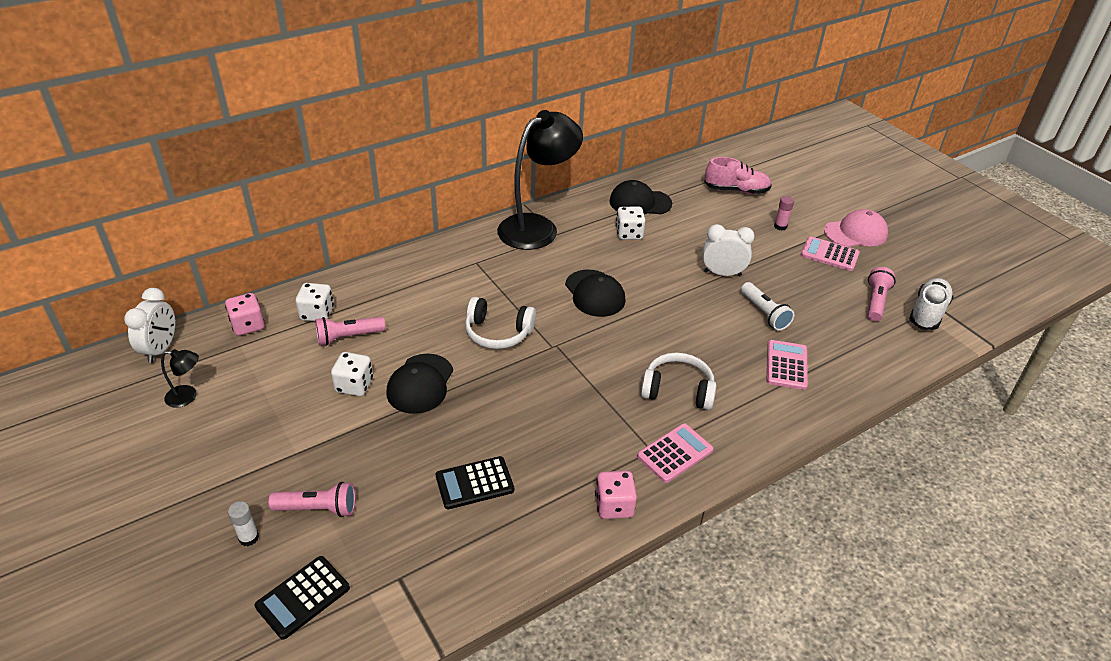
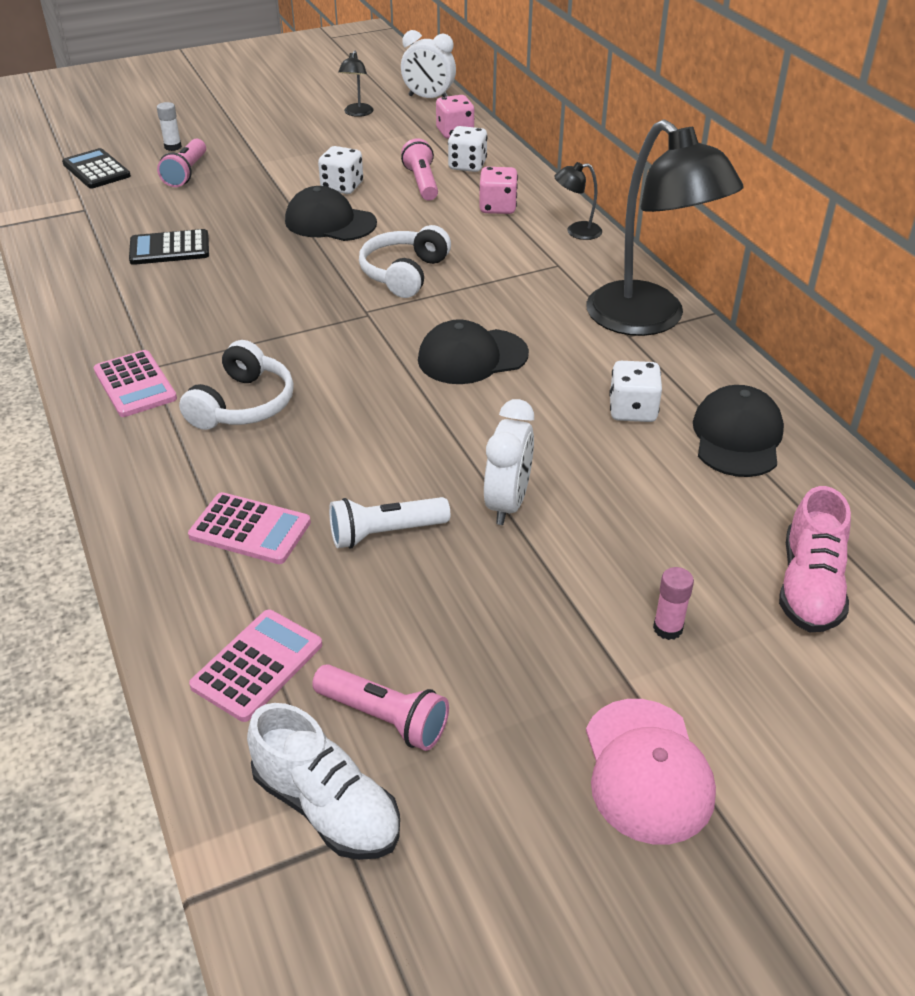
camera: 100 degrees right, 0 degrees up
(429, 255) = (576, 232): none -> black lamp
(474, 483) = (169, 248): black calculator -> black calculator turned 90 degrees counterclockwise
(614, 506) = (86, 330): pink dice -> pink dice (497, 207)
(829, 254) = (559, 687): pink calculator -> pink calculator (257, 665)

